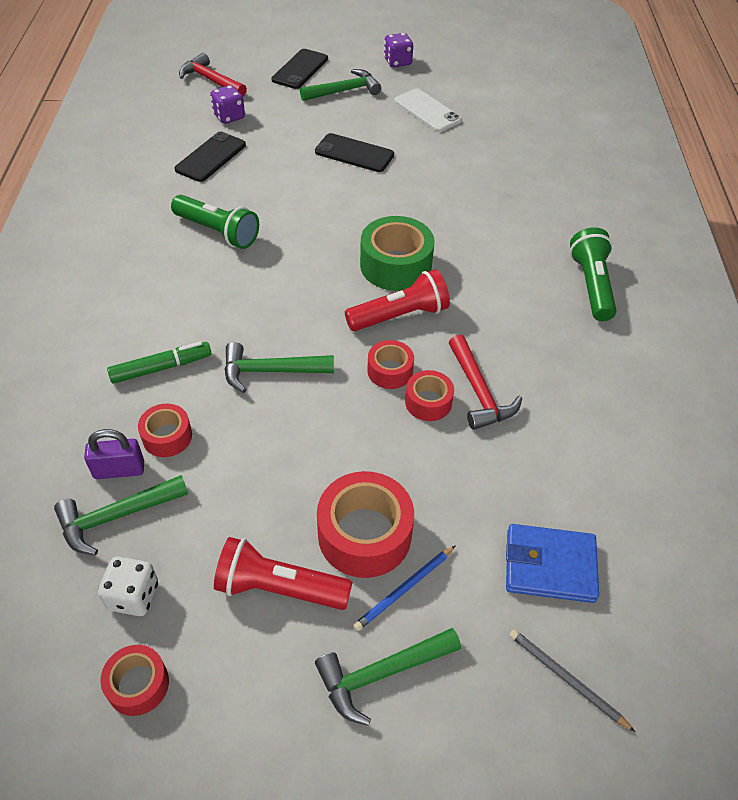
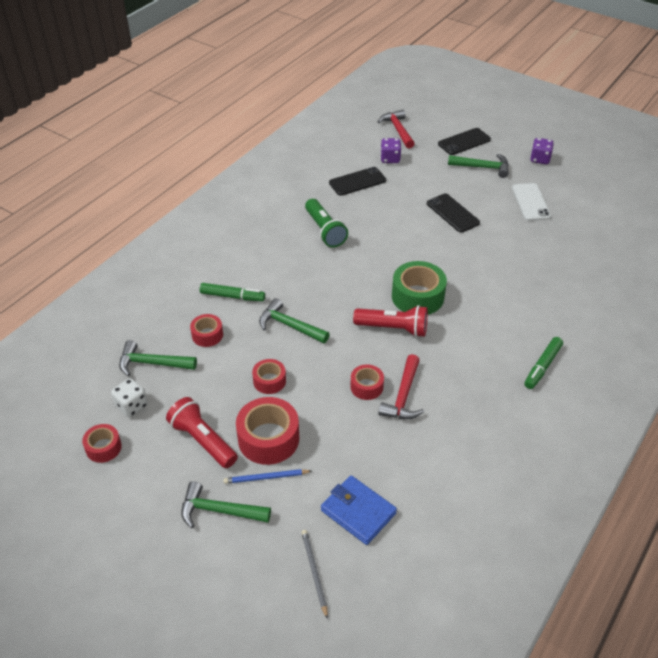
camera: 35 degrees right, 5 degrees down
(119, 470) = (171, 340): purple padlock -> none
(390, 371) = (359, 358): red tape -> red tape (269, 381)
(591, 285) = (542, 366): green flashlight -> green marker

